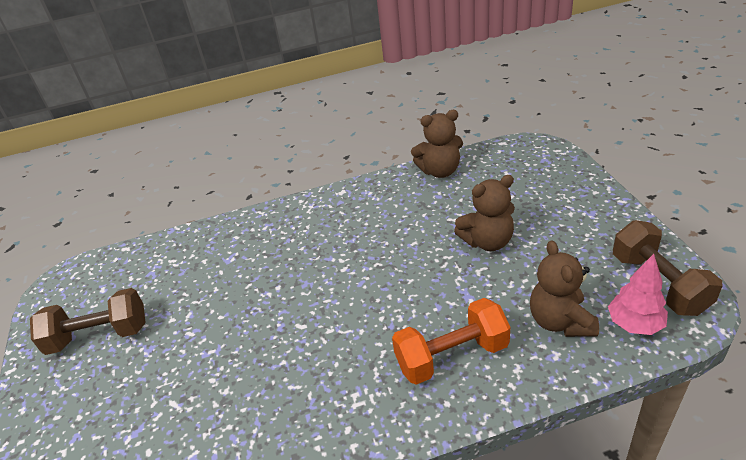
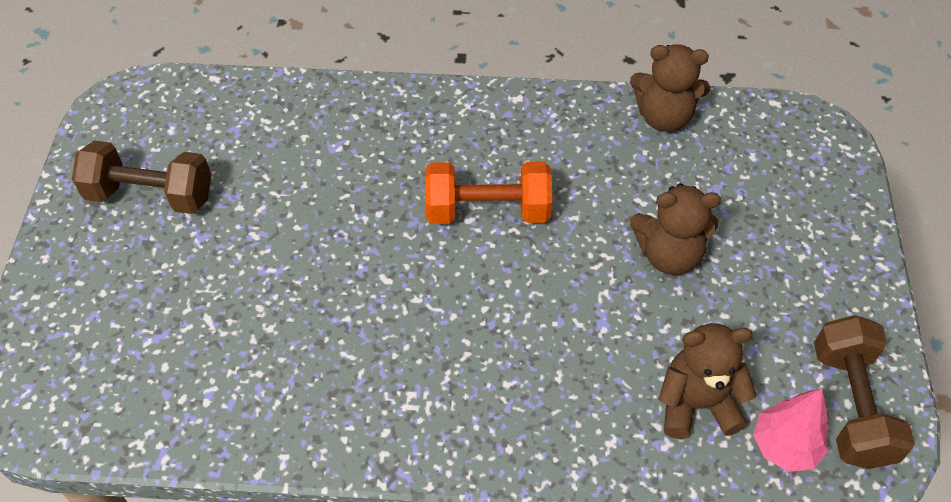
camera: 15 degrees right, 15 degrees up
(452, 356) = (543, 394): orange dumbbell -> orange dumbbell (487, 210)
(560, 321) = (696, 404): brown teddy bear -> brown teddy bear turned 75 degrees clockwise

